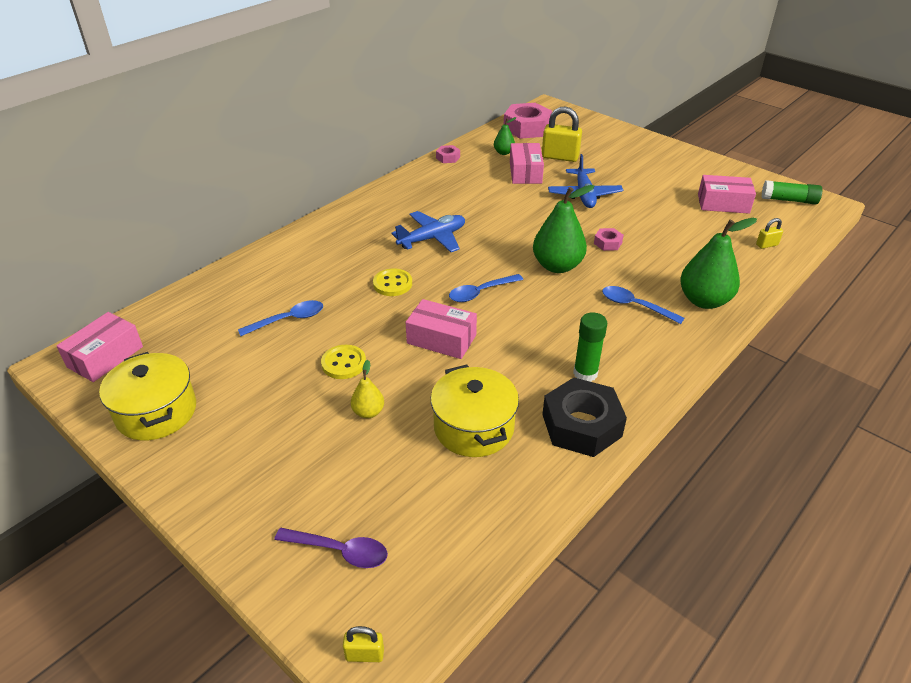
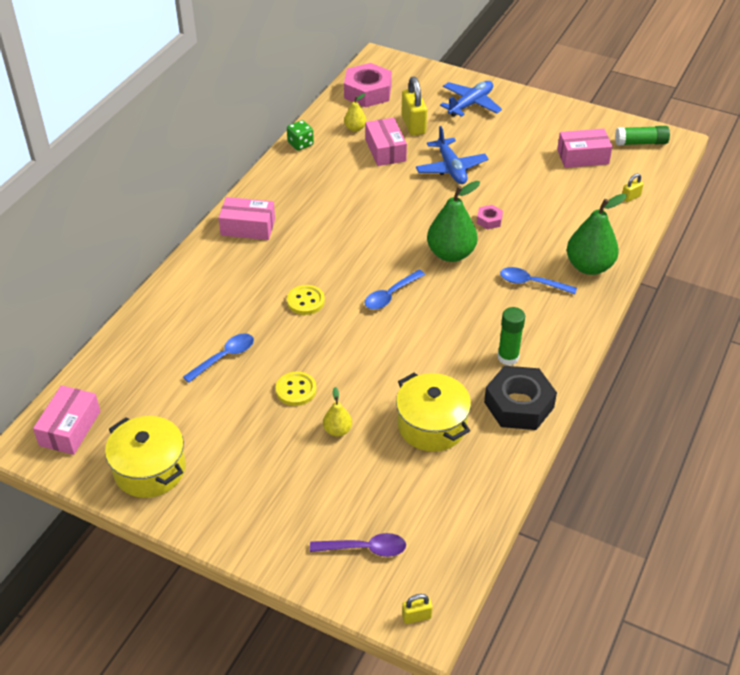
camera: 15 degrees left, 5 degrees up
(432, 238) = (323, 244): blue plane -> blue plane (470, 104)
(441, 339) = (373, 349): pink box -> pink box (248, 227)
(448, 158) = (300, 144): pink nut -> green dice
(503, 152) = (355, 128): green pear -> yellow pear
(560, 157) = (413, 125): yellow padlock -> yellow padlock turned 75 degrees clockwise

